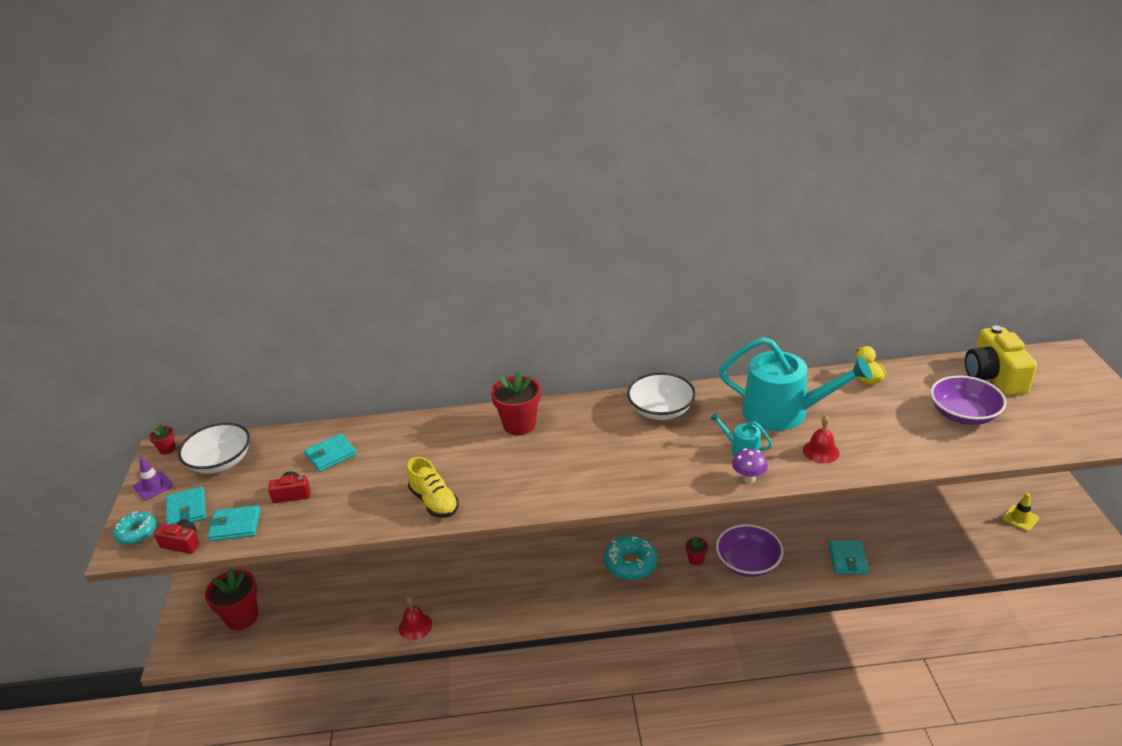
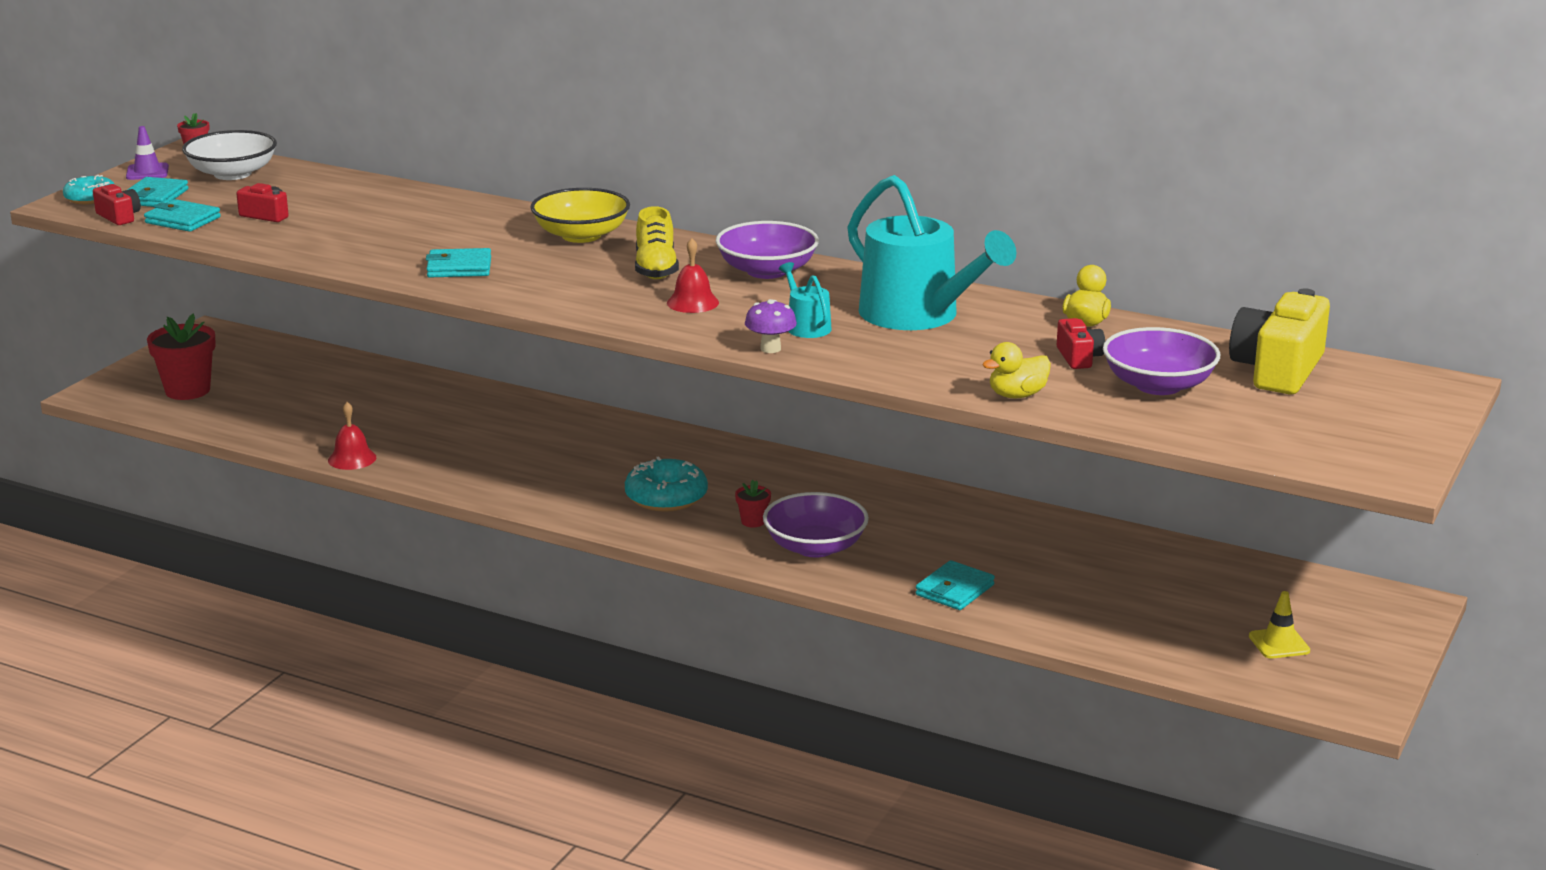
camera: 30 degrees right, 10 degrees down
(331, 455) = (346, 200): turquoise wallet -> turquoise wallet (459, 268)
(434, 502) = (396, 262): yellow shoe -> yellow shoe (656, 269)
(519, 425) = (581, 235): red flower pot -> yellow bowl
(661, 410) = (767, 271): white bowl -> purple bowl
(821, 451) = (902, 356): red bell -> red bell (692, 302)
(901, 410) = (1079, 357): none -> red camera
(915, 456) = (1017, 395): none -> yellow duck

